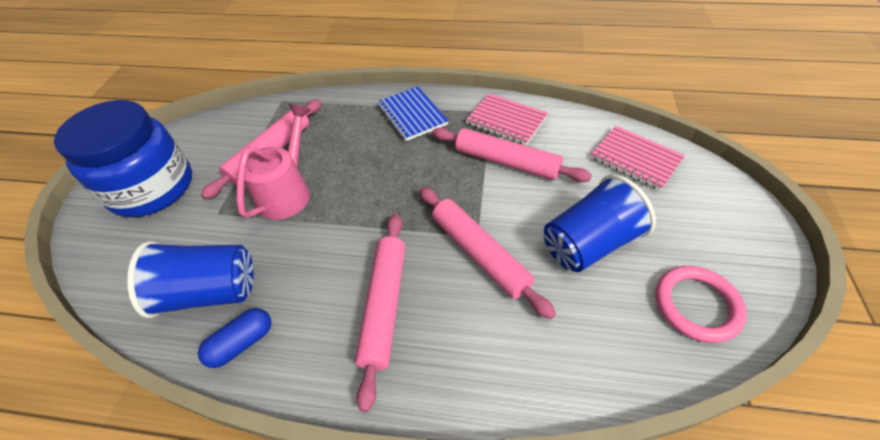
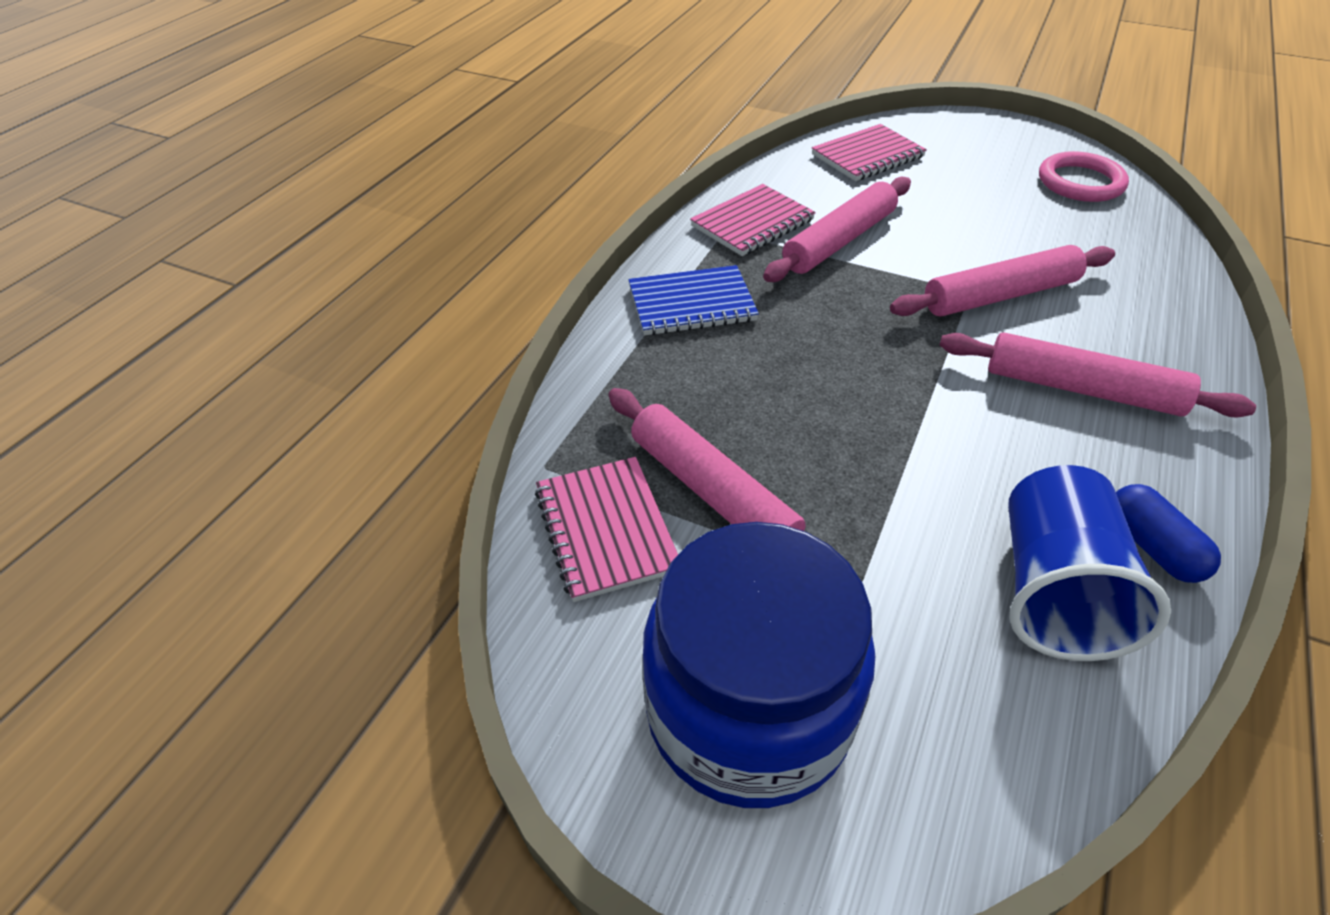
camera: 75 degrees left, 5 degrees down
(246, 127) = (606, 530): none -> pink notebook
(288, 191) = (831, 473): pink watering can -> none
(588, 244) = (994, 218): blue cup -> none

